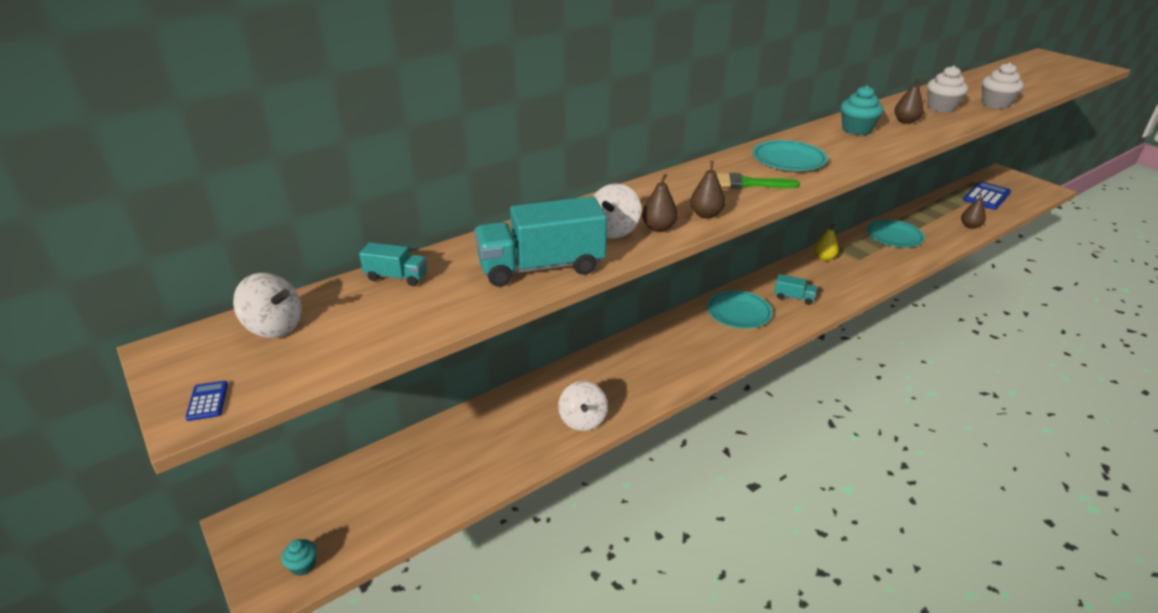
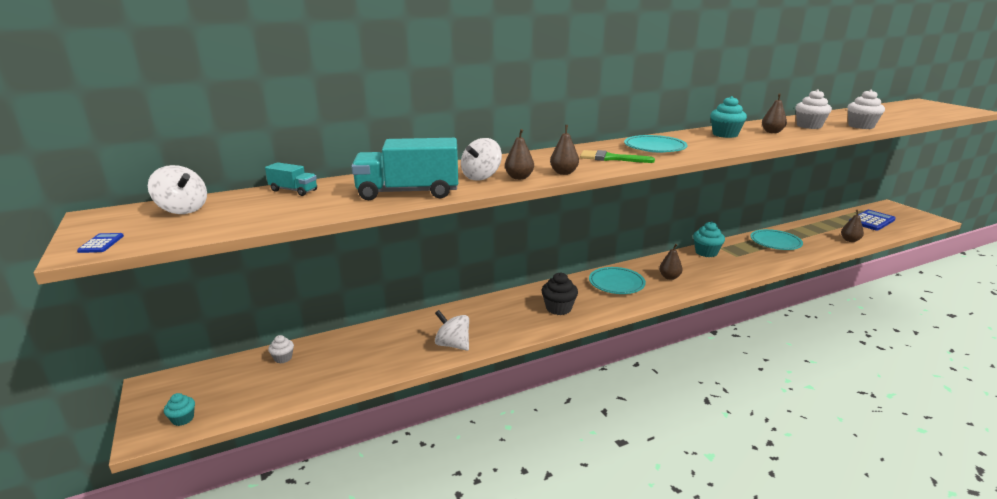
camera: 10 degrees right, 10 degrees down
(388, 464) = (283, 358): none -> white cupcake
(583, 420) = (453, 345): white spinning top -> white spinning top turned 120 degrees clockwise
(685, 355) = (558, 308): none -> black cupcake
(794, 297) = (669, 277): turquoise truck -> brown pear
(824, 258) = (706, 252): yellow pear -> turquoise cupcake

